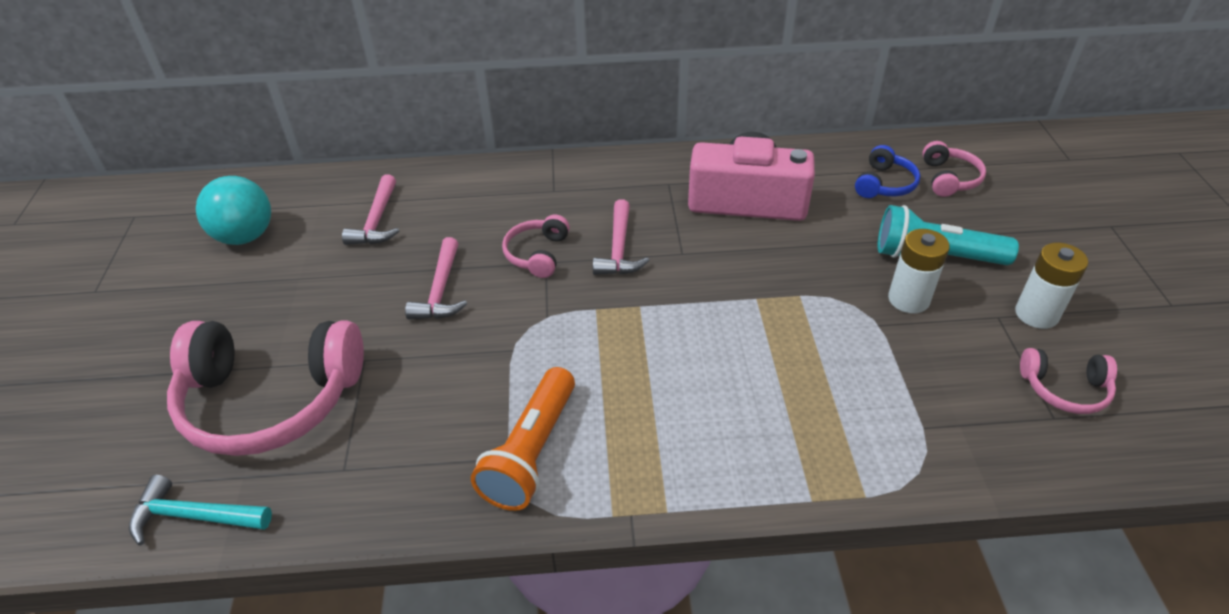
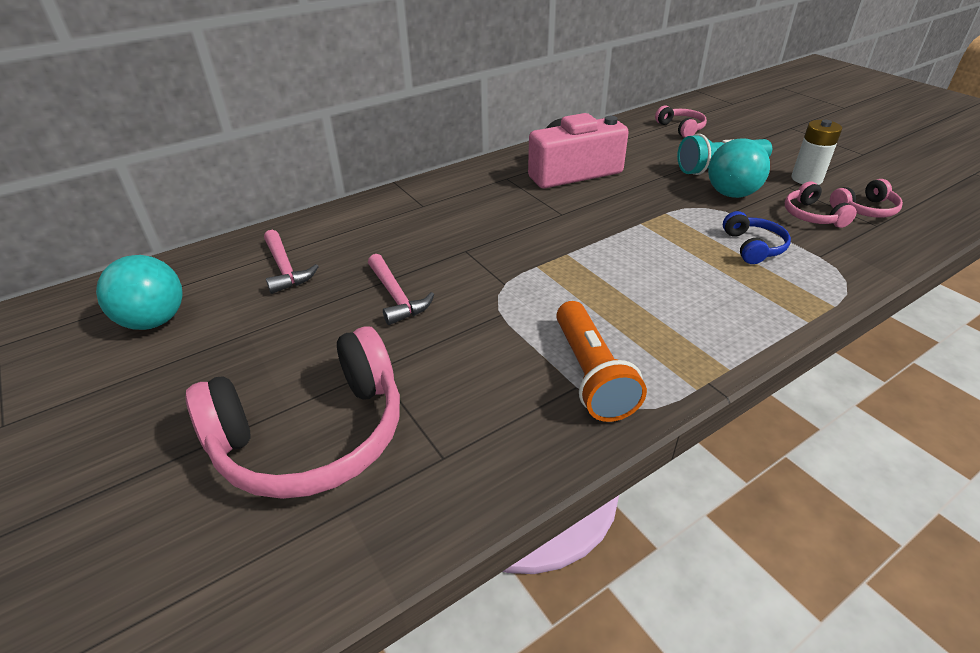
camera: 30 degrees left, 5 degrees down
(194, 516) = (326, 569): turquoise hammer -> none
(537, 254) = (453, 247): pink headphones -> pink headphones (812, 216)
(619, 249) = (513, 225): pink hammer -> none
(884, 184) = (647, 141): blue headphones -> blue headphones (753, 247)
(908, 299) = (731, 194): white battery -> turquoise ball

